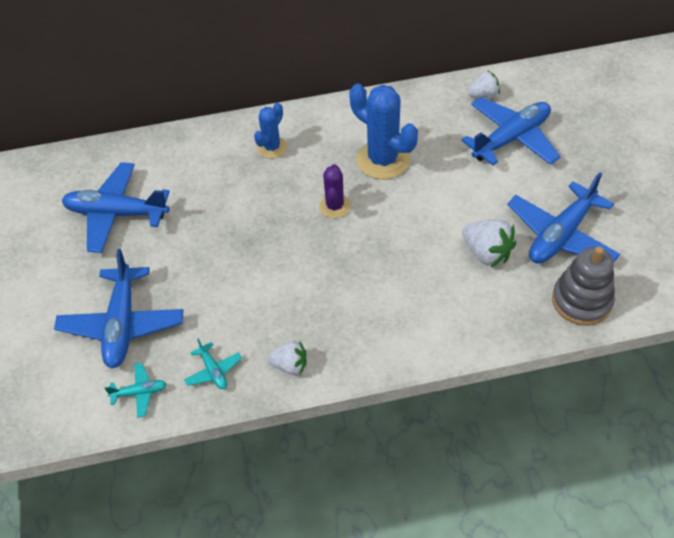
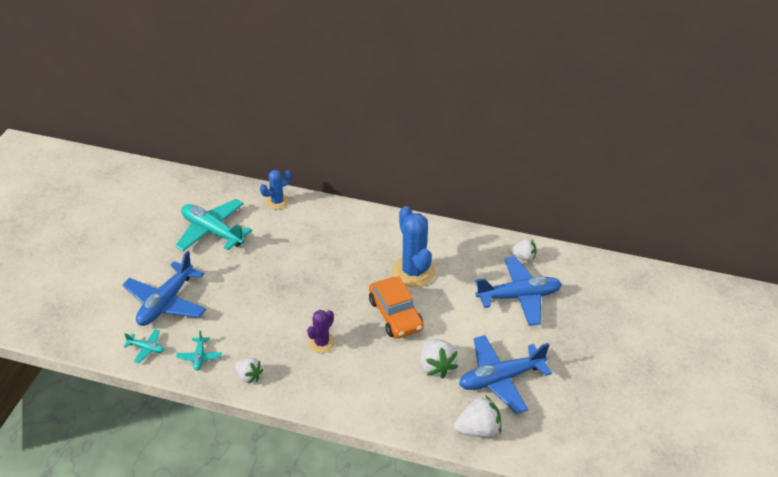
camera: 25 degrees right, 10 degrees down
(116, 214) = (212, 231): blue plane -> turquoise plane
(272, 147) = (343, 231): blue cactus -> blue cactus (277, 202)
(334, 206) = (356, 288): purple cactus -> purple cactus (321, 343)
(400, 216) = (395, 315): none -> orange car
(581, 301) = (478, 430): grey stacking toy -> white strawberry

